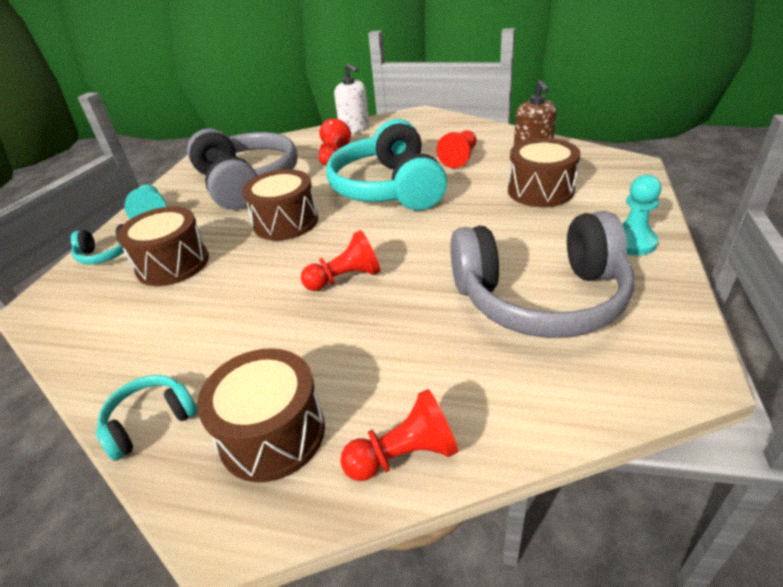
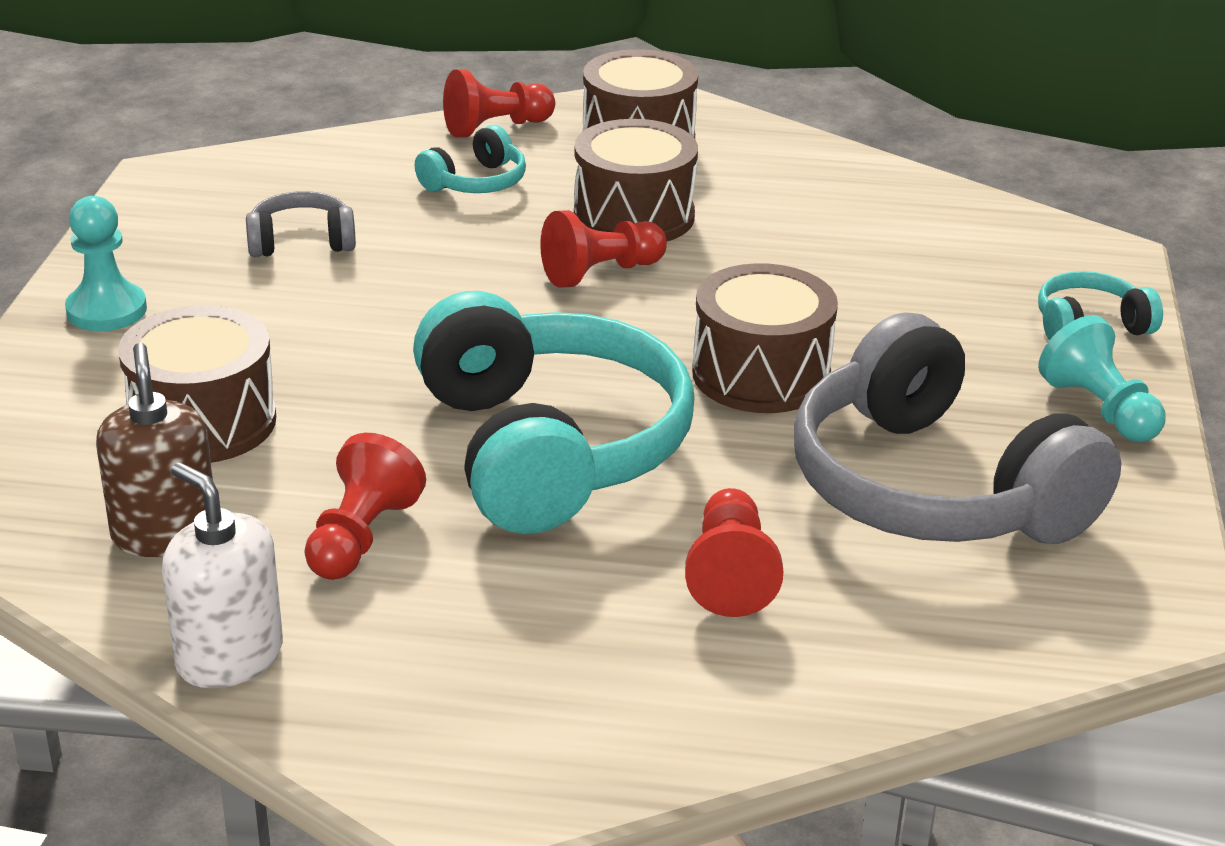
camera: 170 degrees right, 5 degrees down
(150, 422) = (784, 147): turquoise headphones -> turquoise headphones (475, 182)
(173, 264) = (932, 304): brown drum -> brown drum (634, 216)
(355, 128) = (705, 716): white soap dispenser -> white soap dispenser (229, 657)
(539, 297) = (301, 242): grey headphones -> grey headphones, size x0.44

